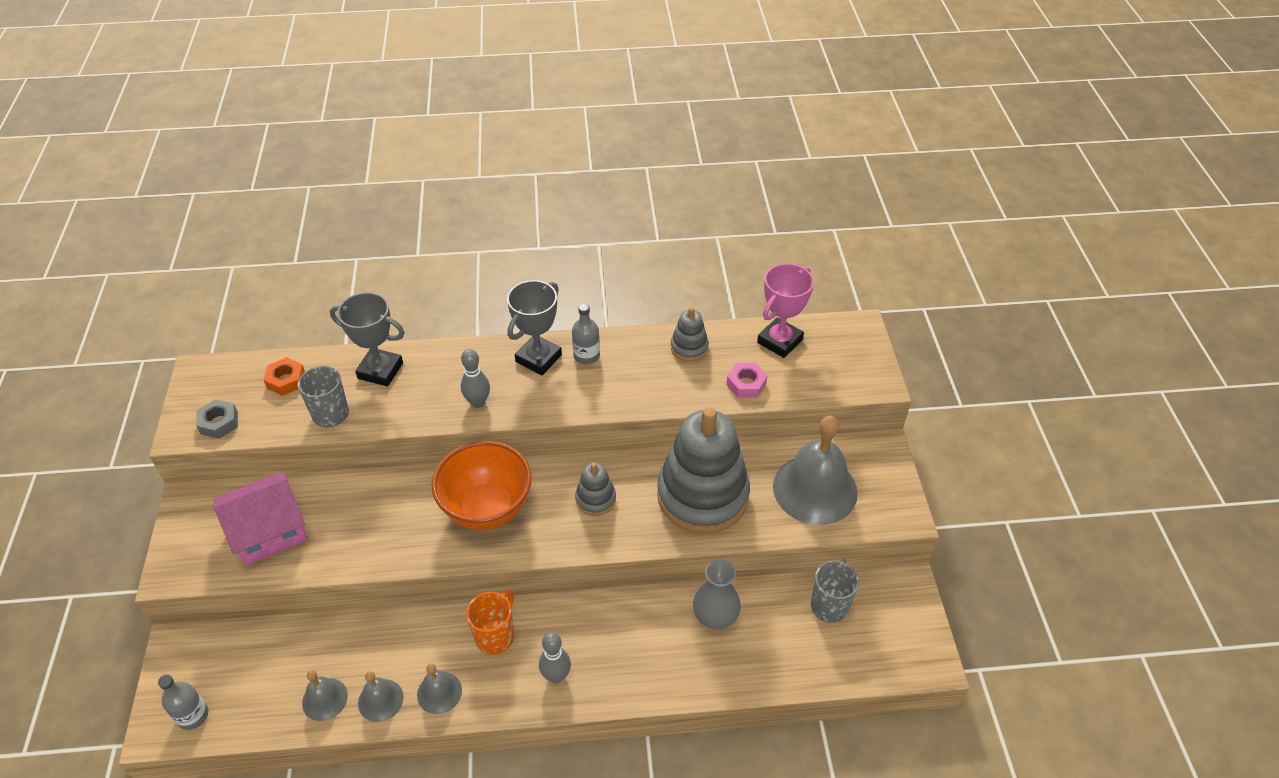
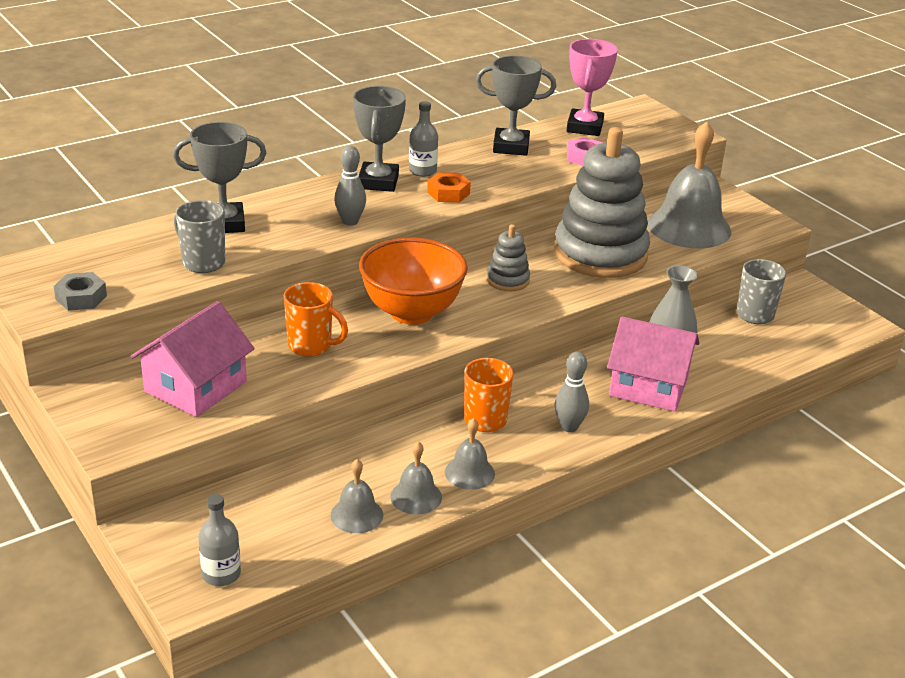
camera: 30 degrees left, 15 degrees down
(286, 380) = (126, 252): orange nut -> orange nut (448, 193)
(382, 518) = (311, 346): none -> orange mug
(660, 656) = (648, 386): none -> pink house
(689, 347) = (511, 147): grey stacking toy -> grey trophy

